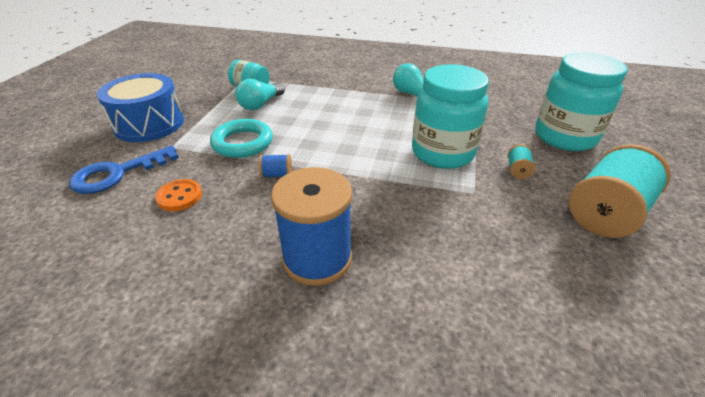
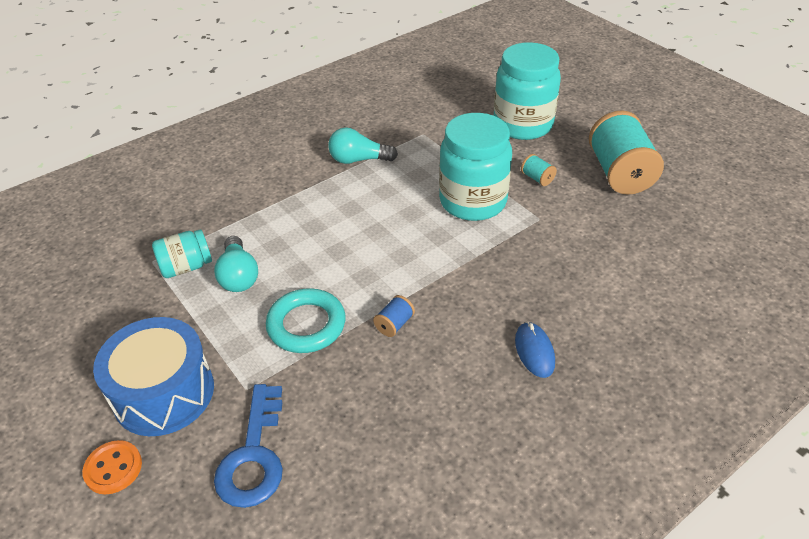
camera: 50 degrees left, 5 degrees up
(179, 196) = (357, 413): orange button -> orange button (113, 468)
(317, 258) = (534, 351): blue spool -> blue mouse

